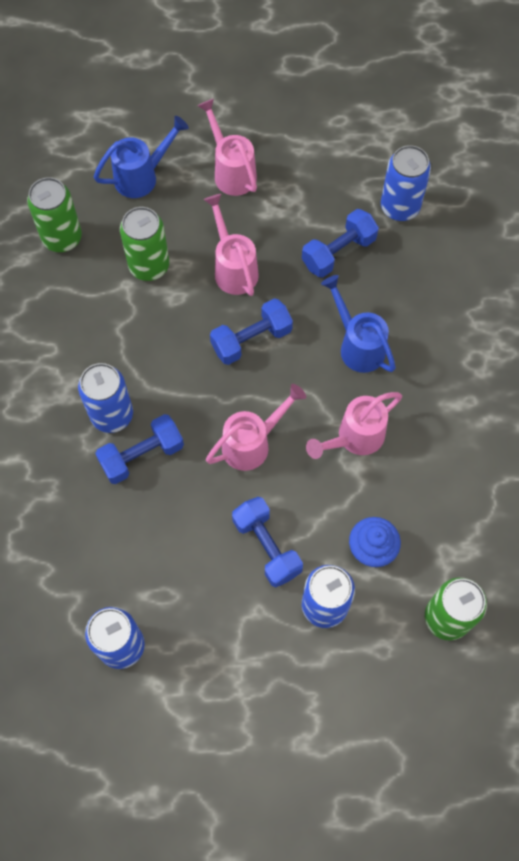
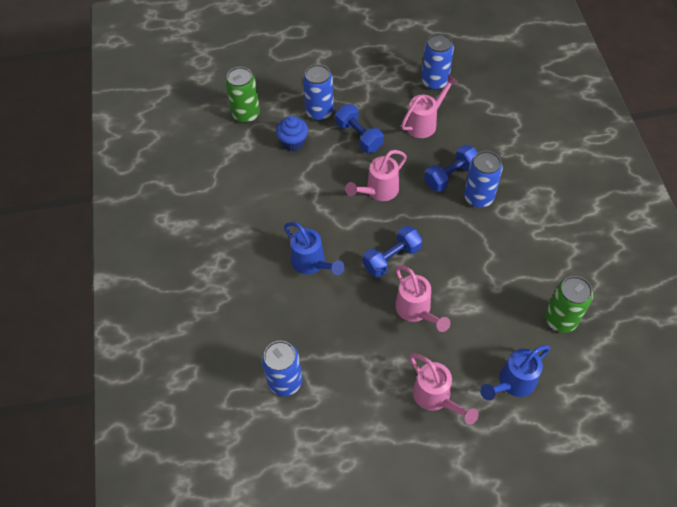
camera: 175 degrees right, 10 degrees down
(149, 266) = (483, 305): green can -> none
(338, 252) = (333, 334): blue dumbbell -> none
(355, 438) = (309, 202): pink watering can -> pink watering can (425, 123)

